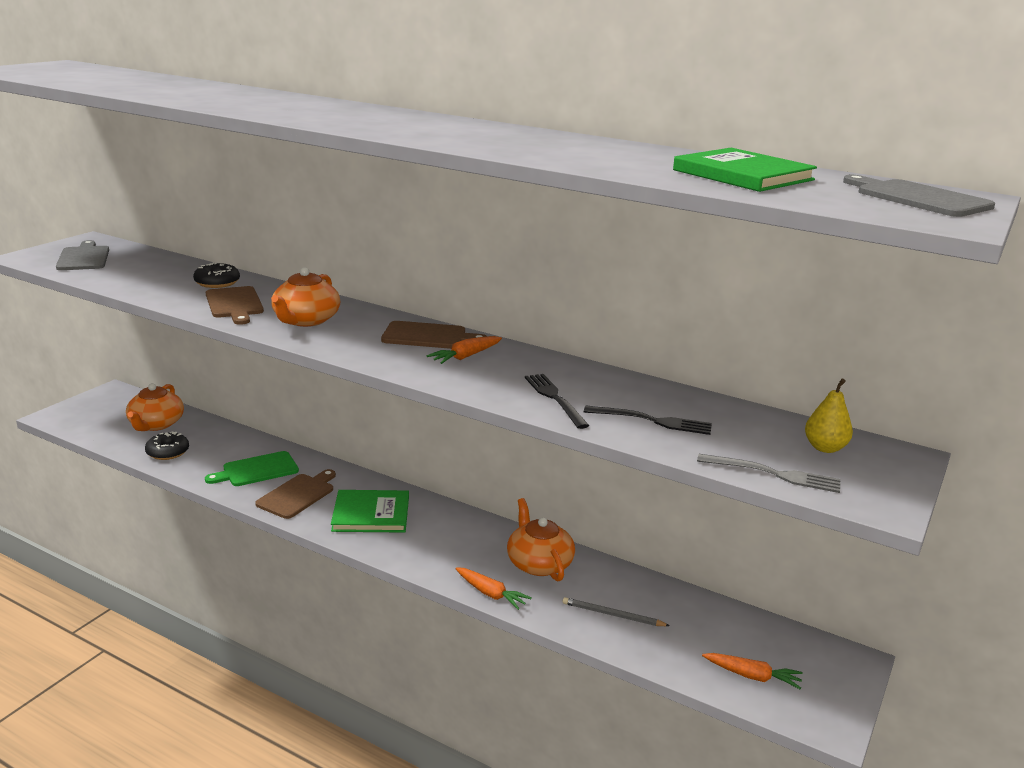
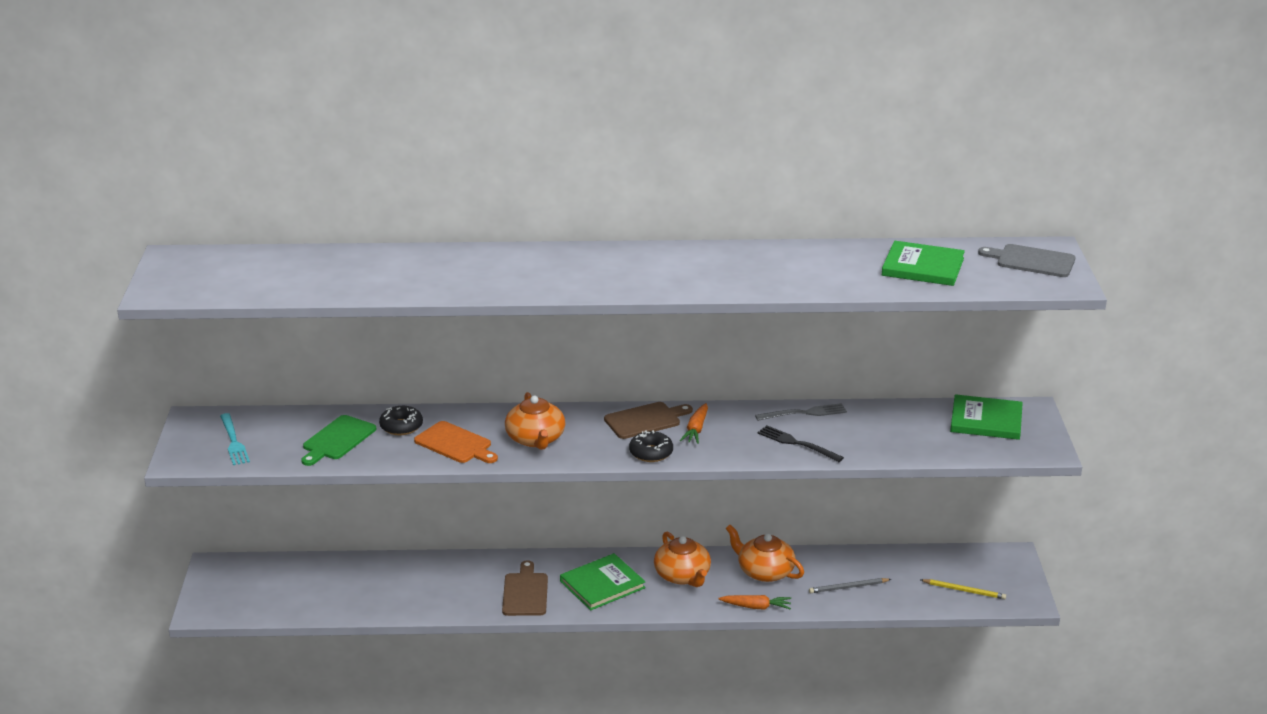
camera: 30 degrees left, 5 degrees up
(84, 258) = (234, 442): grey cutting board -> turquoise fork
(156, 424) = (310, 581): orange teapot -> orange teapot (683, 576)
(167, 452) = (362, 601): black donut -> black donut (651, 453)
(234, 304) = (455, 444): brown cutting board -> orange cutting board
(257, 470) = (462, 585): green cutting board -> green cutting board (337, 440)
(653, 421) = (874, 438): black fork -> none
(752, 676) = (964, 590): orange carrot -> yellow pencil
(775, 474) = (977, 451): grey fork -> grey fork (805, 413)
(825, 448) = (986, 420): yellow pear -> green book

